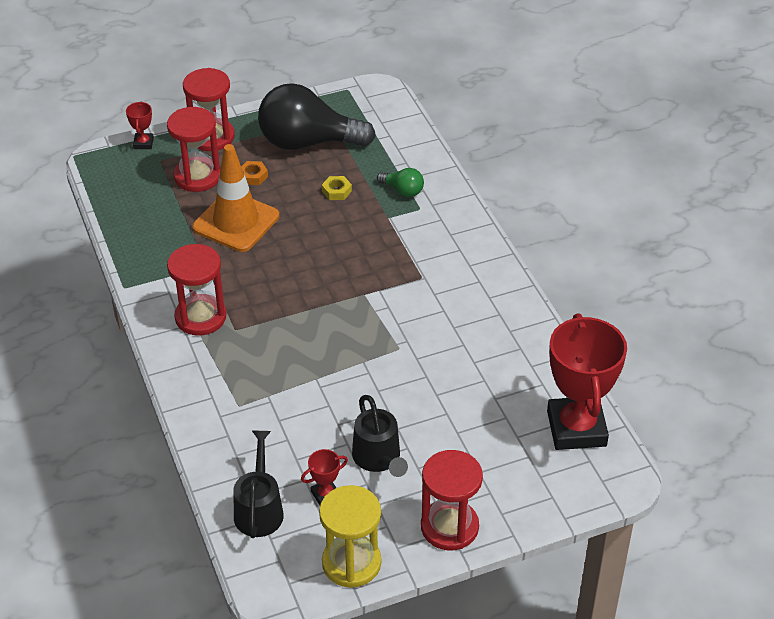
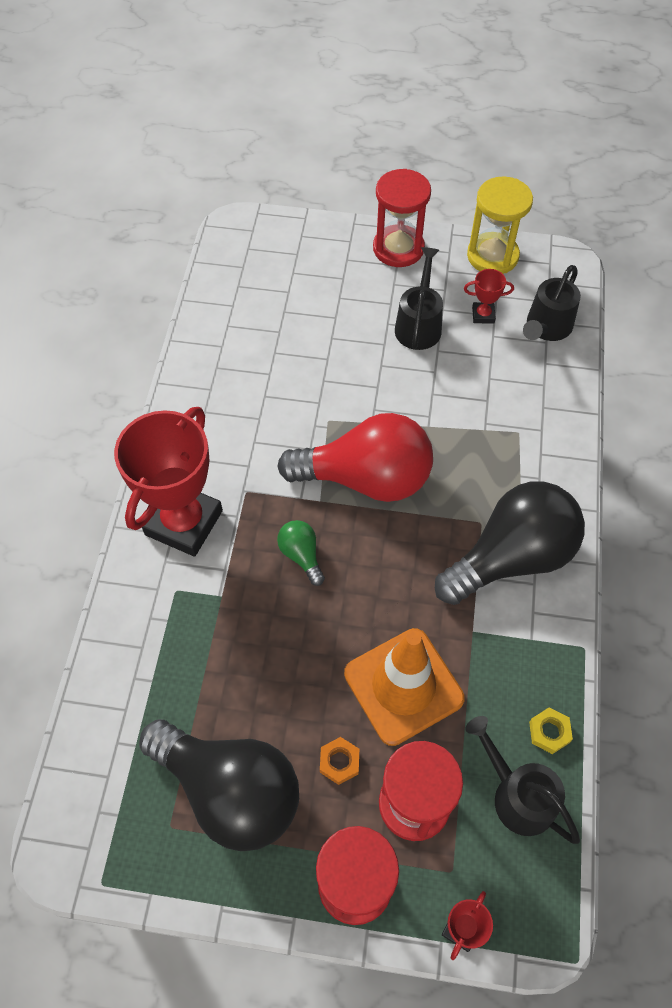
camera: 150 degrees left, 15 degrees up
(137, 203) = (516, 794): none -> black watering can
(200, 317) = (511, 557): red hourglass -> black light bulb
(336, 191) = (251, 673): yellow nut -> yellow nut (549, 732)
(340, 322) = (366, 478): none -> red light bulb
(403, 190) = (174, 629): green light bulb -> green light bulb (301, 555)
(576, 428) = (235, 276): red trophy -> red trophy (184, 522)

